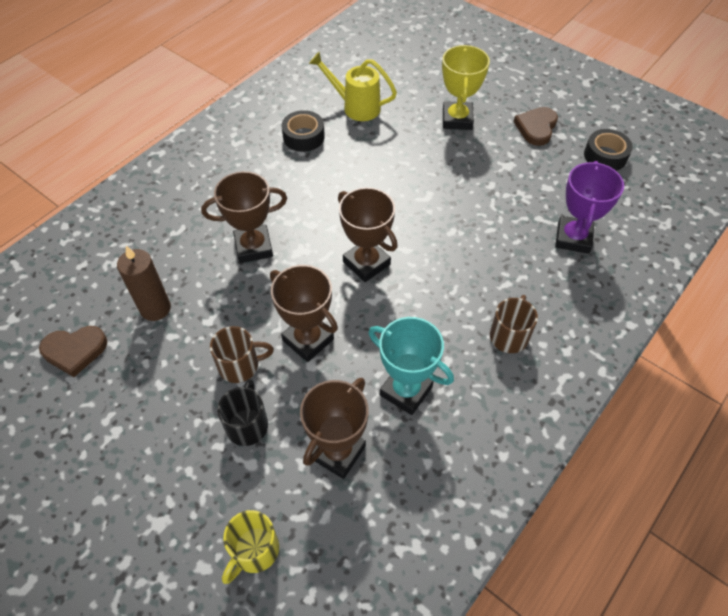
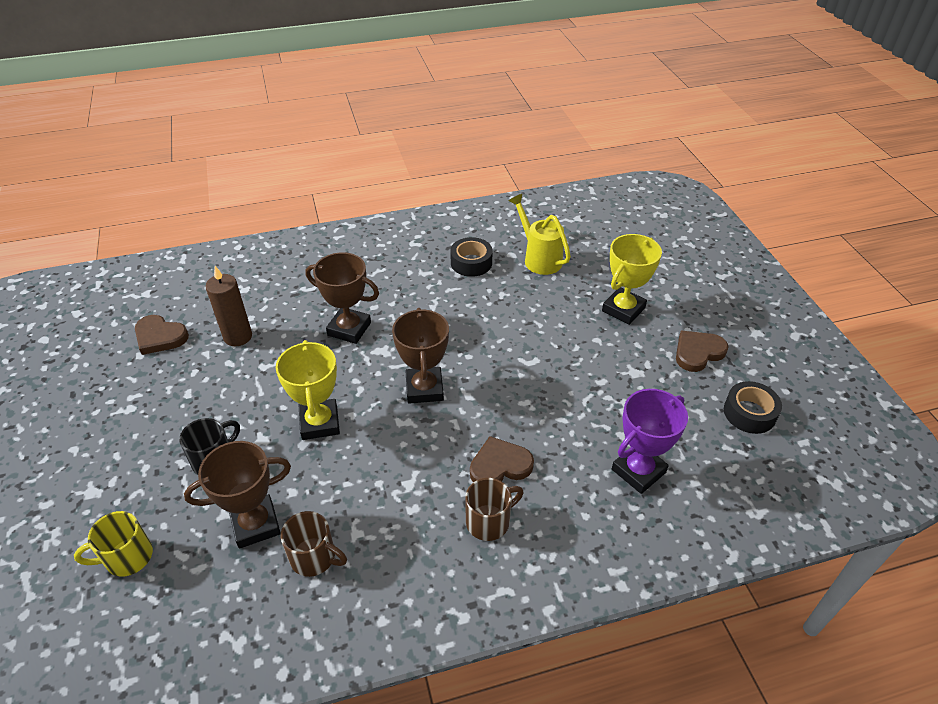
camera: 35 degrees right, 10 degrees down
(240, 365) = (253, 413): brown mug -> brown mug (314, 557)
(308, 340) = (319, 423): brown trophy -> yellow trophy
(406, 391) = (355, 511): turquoise trophy -> none
(478, 290) = (500, 465): none -> brown heart

